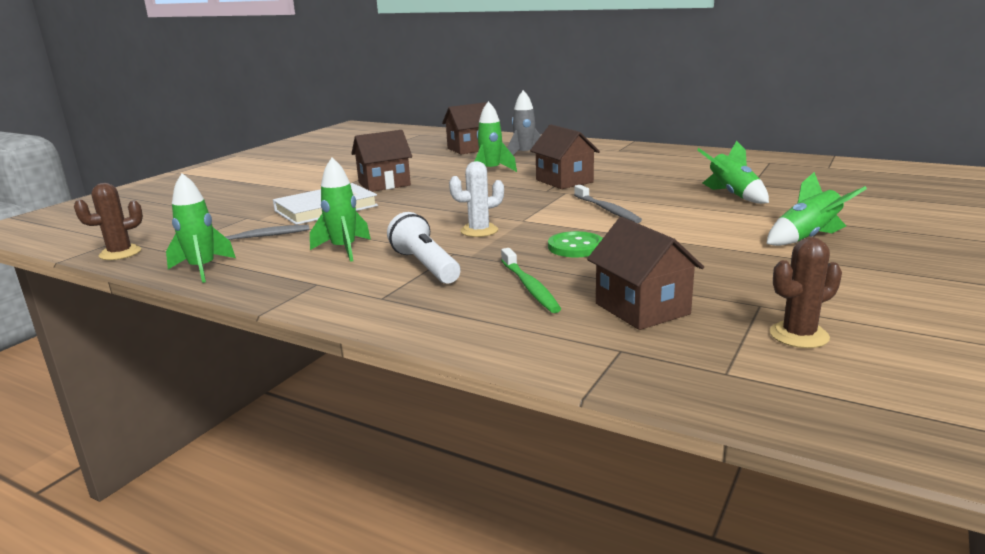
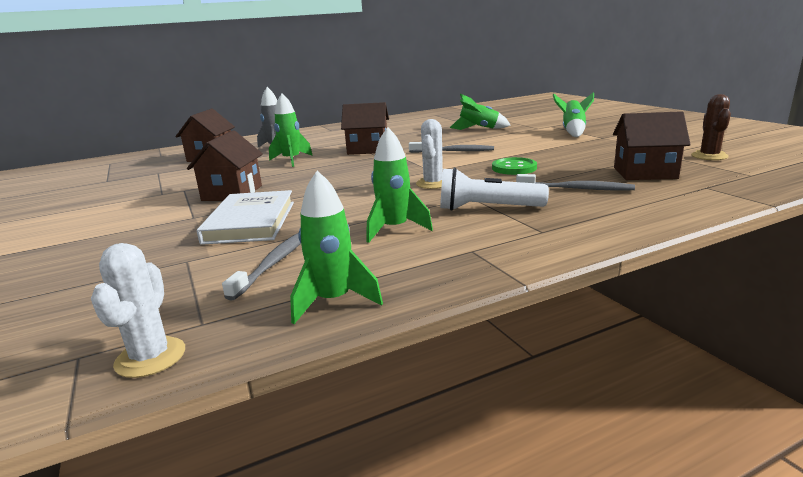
camera: 55 degrees left, 0 degrees up
(120, 253) = (150, 357): brown cactus -> white cactus
(529, 287) = (576, 189): green toothbrush -> grey toothbrush

